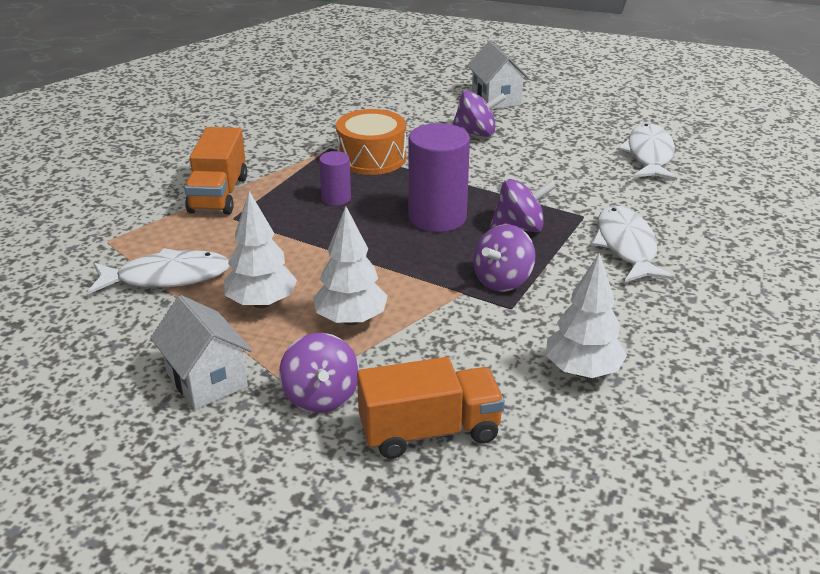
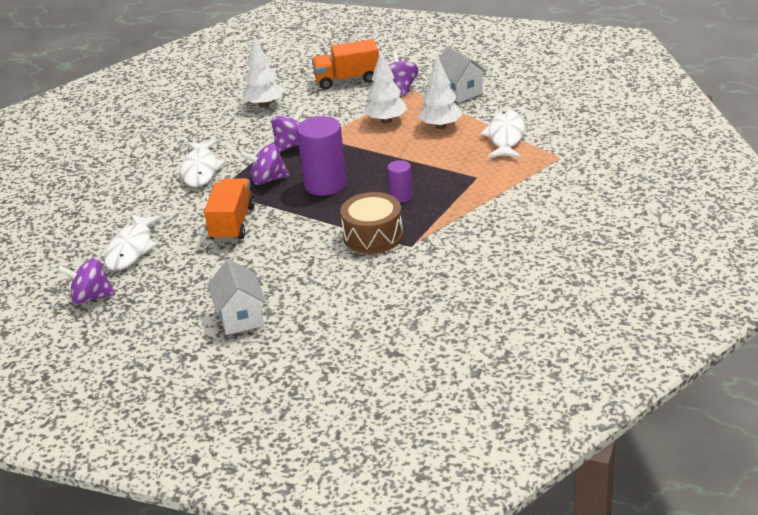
camera: 175 degrees left, 0 degrees up
(167, 277) = (505, 137): white fish -> white fish turned 105 degrees clockwise
(218, 194) = (494, 196): orange truck -> orange truck (232, 224)
(371, 158) = (373, 236): orange drum -> brown drum
(476, 133) = (274, 268): purple spinning top -> purple spinning top (91, 297)

